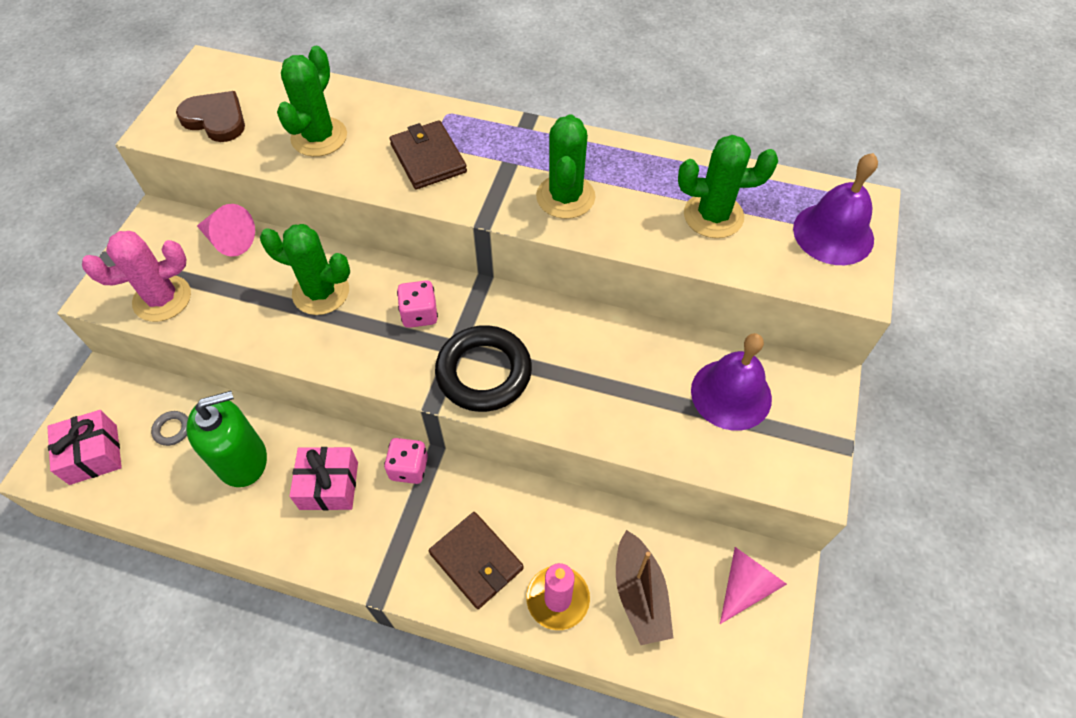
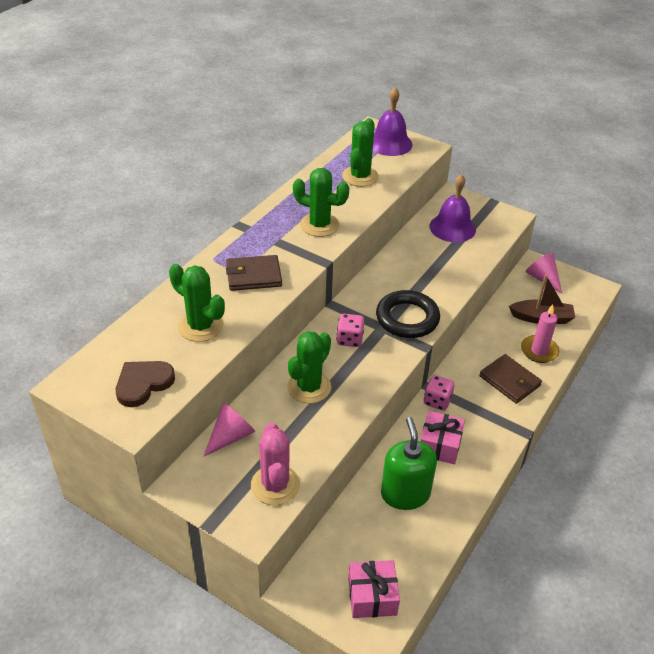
camera: 75 degrees left, 15 degrees down
(172, 429) = (365, 538): grey ring -> none
(476, 561) = (509, 381): brown wallet -> brown wallet turned 75 degrees clockwise

